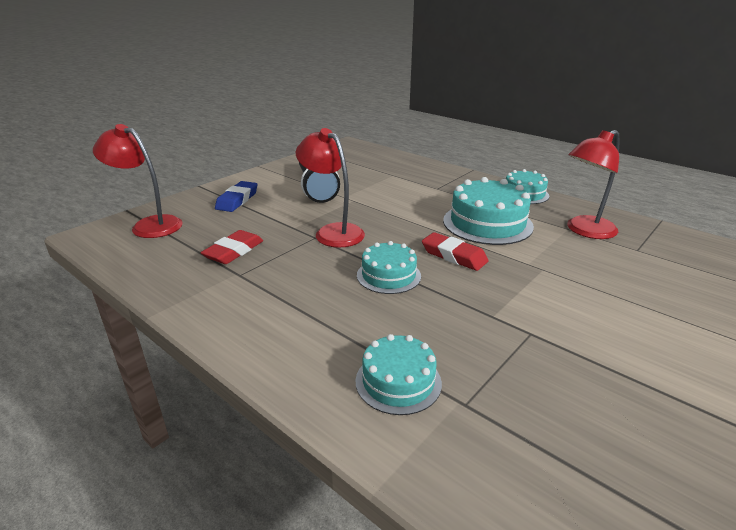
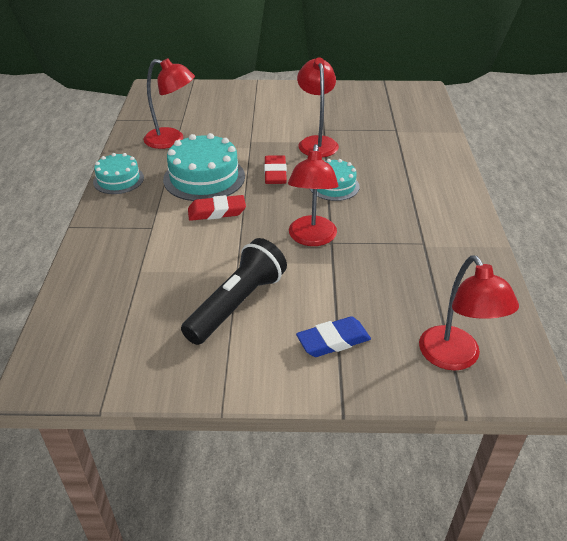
camera: 130 degrees left, 10 degrees up
(234, 251) = (407, 267): red eraser -> red eraser (217, 212)
(398, 381) = (410, 147): turquoise cake -> none
(496, 309) = (316, 142): none -> red lamp

